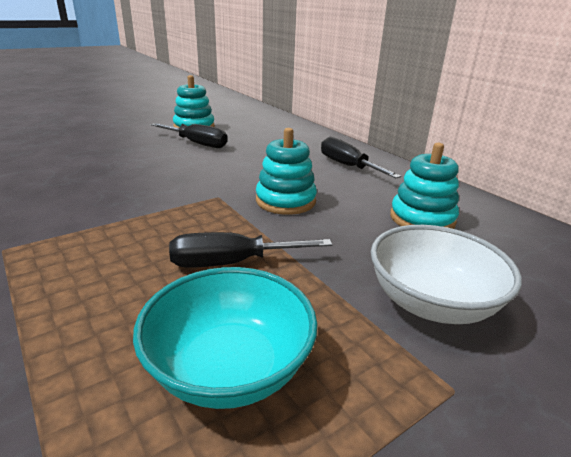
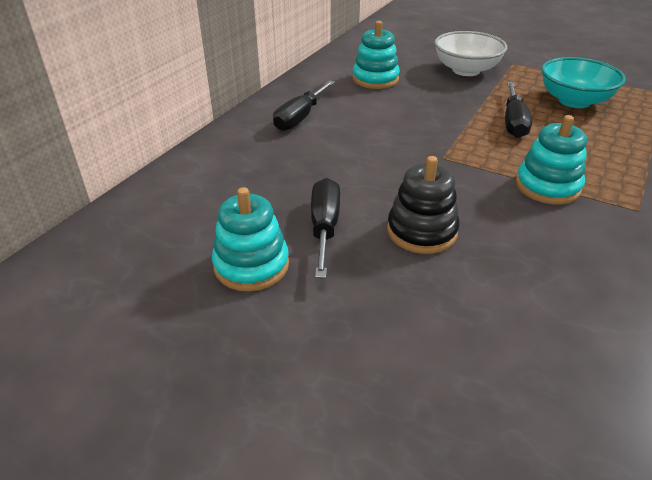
camera: 115 degrees left, 10 degrees up
(150, 162) = (421, 231): none -> black stacking toy
(232, 263) = (513, 122): black screwdriver -> black screwdriver turned 45 degrees clockwise
(285, 201) = (411, 127): turquoise stacking toy -> turquoise stacking toy (547, 186)

